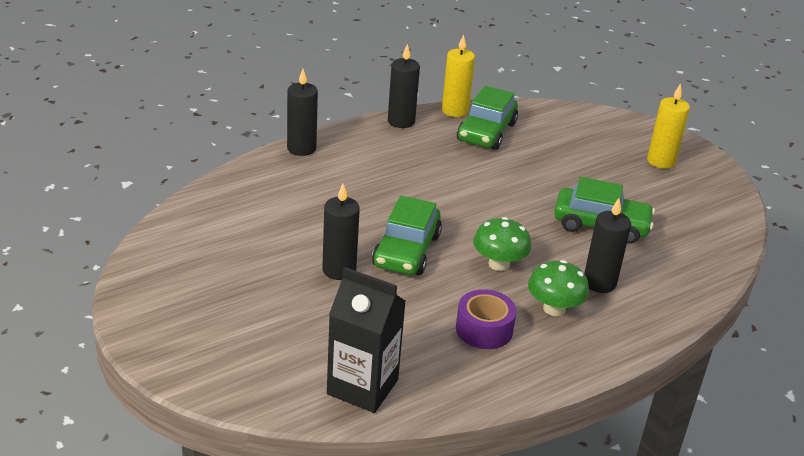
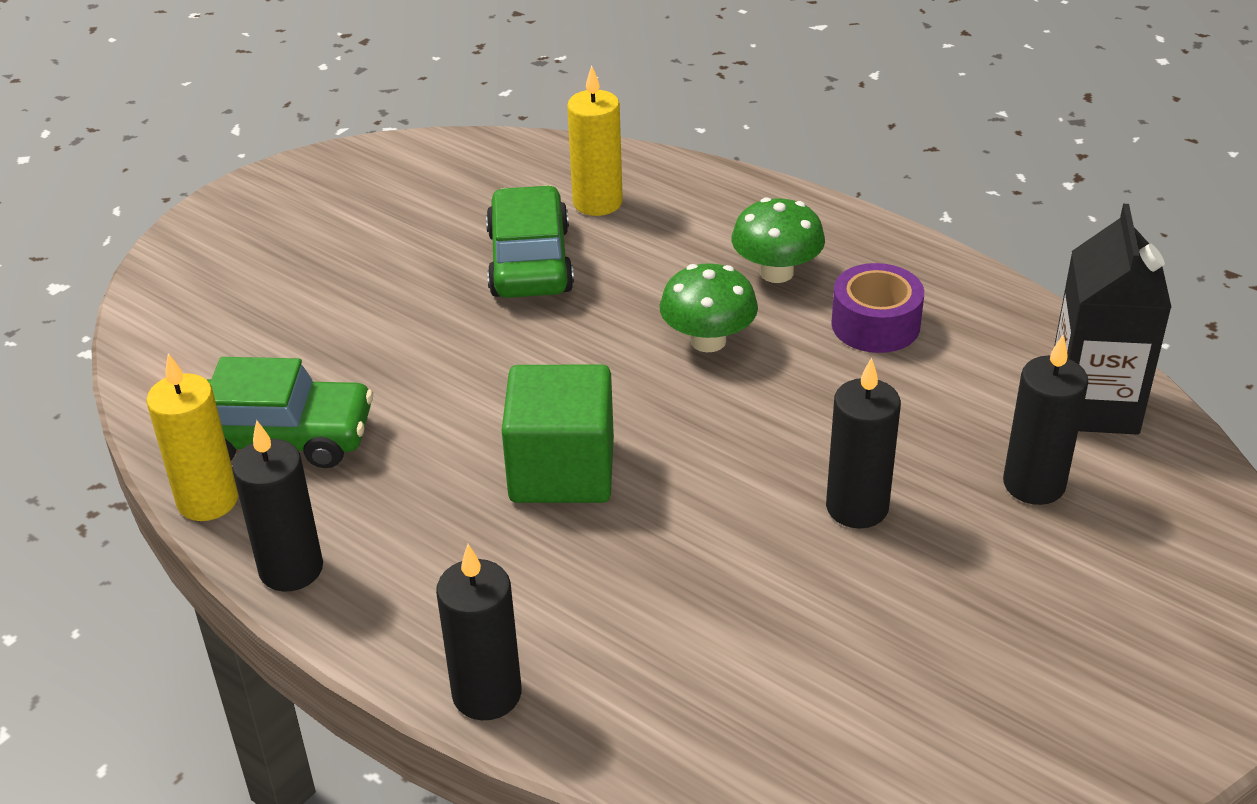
camera: 105 degrees left, 5 degrees up
(406, 251) = (745, 444): green car -> none
(420, 194) = (562, 470): none -> green cube
(599, 283) = (684, 243): black candle -> black candle (1034, 484)
(661, 161) = (293, 228): yellow candle -> yellow candle (597, 202)

